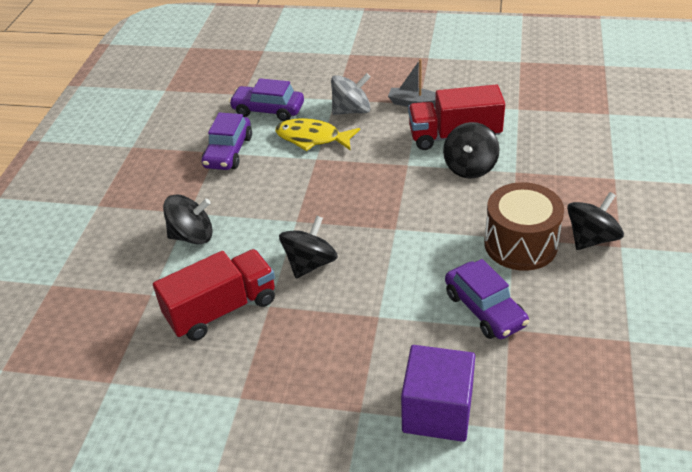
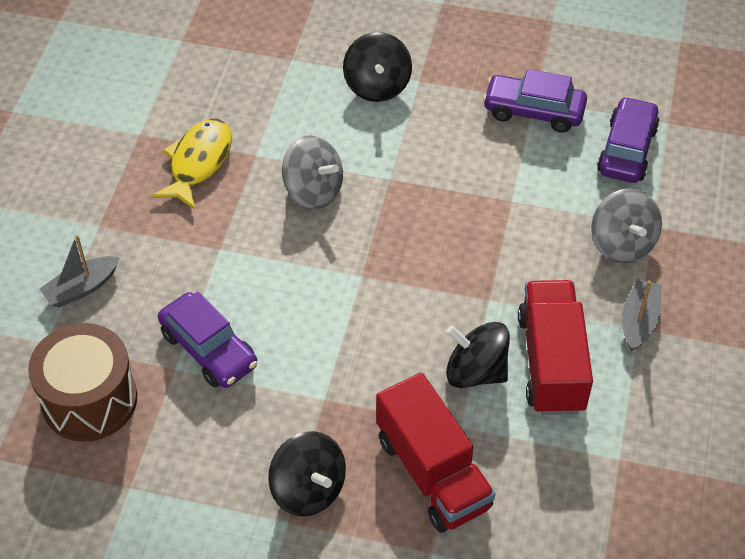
camera: 90 degrees right, 10 degrees up
(222, 309) = (258, 116): red truck -> red truck (432, 472)
(310, 263) = (313, 190): black spinning top -> grey spinning top
(312, 138) = (557, 197): yellow fish -> yellow fish (198, 162)
(437, 411) = (82, 288): purple cube -> grey boat
(485, 309) = (209, 349): purple car -> purple car turned 105 degrees counterclockwise
(520, 244) = (311, 405): brown drum -> brown drum (89, 399)

